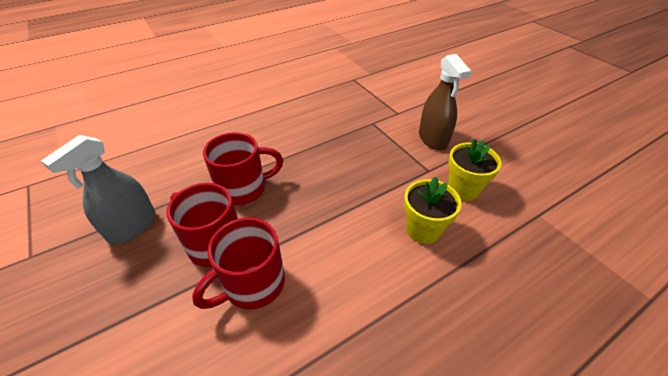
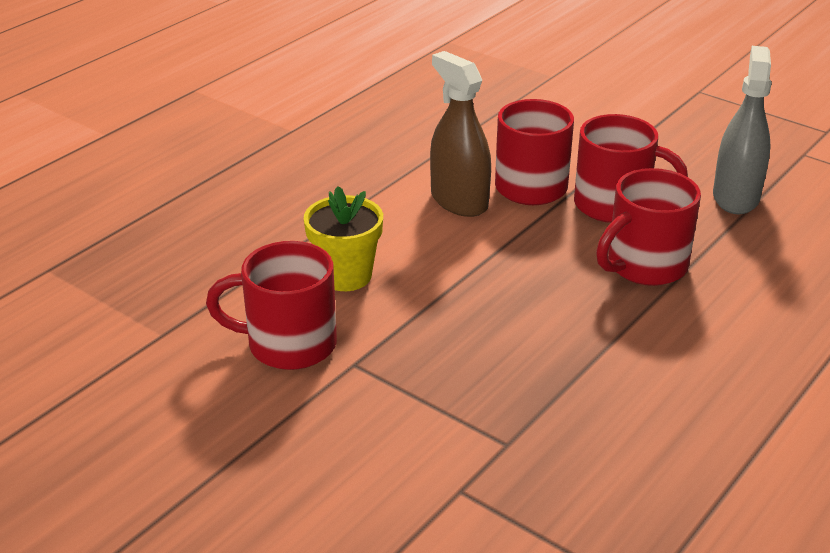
camera: 160 degrees right, 10 degrees down
(433, 139) = (358, 435): brown spray bottle -> brown spray bottle (459, 201)
(463, 189) = (288, 344): yellow flower pot -> red mug

